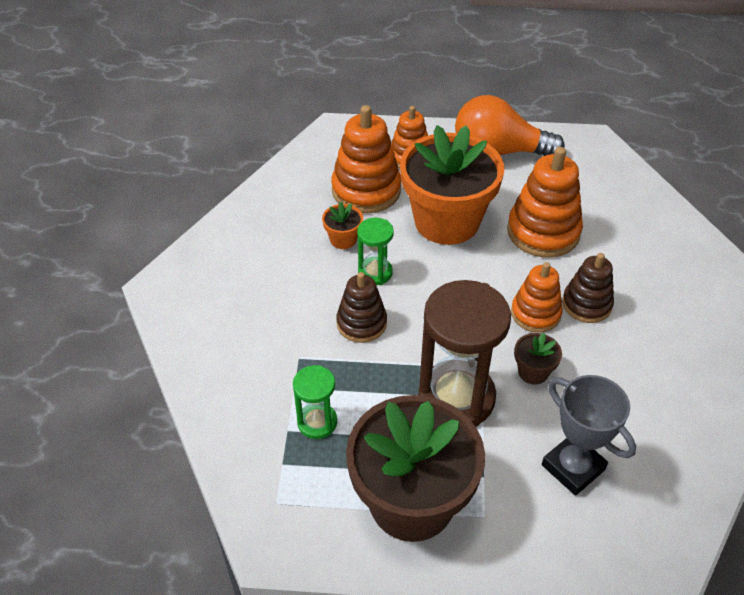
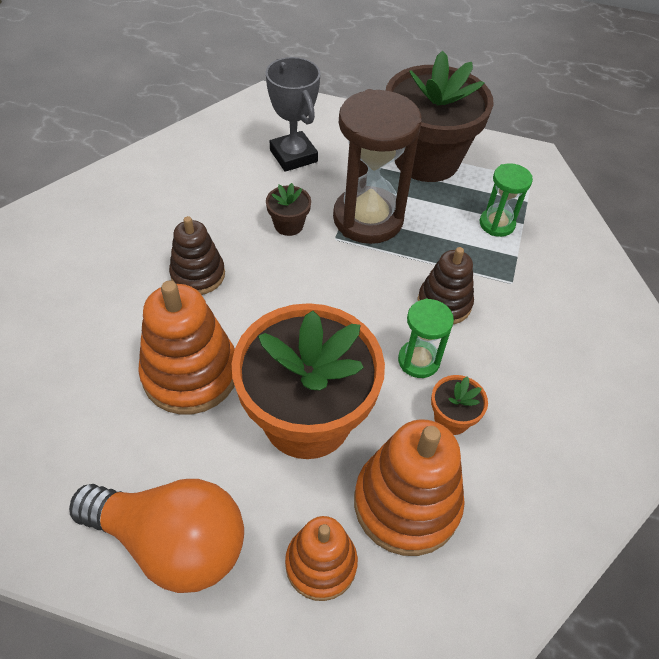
camera: 170 degrees left, 5 degrees up
(535, 313) = (257, 276): orange stacking toy -> none

